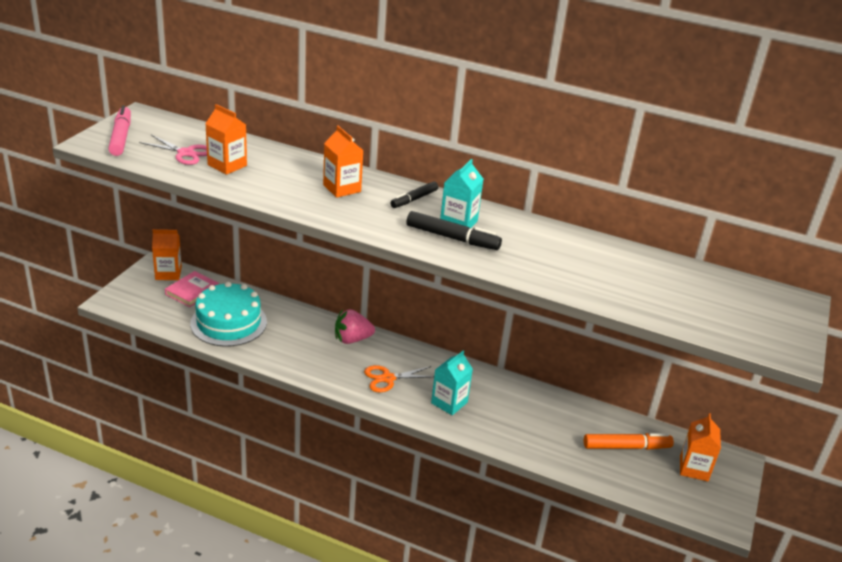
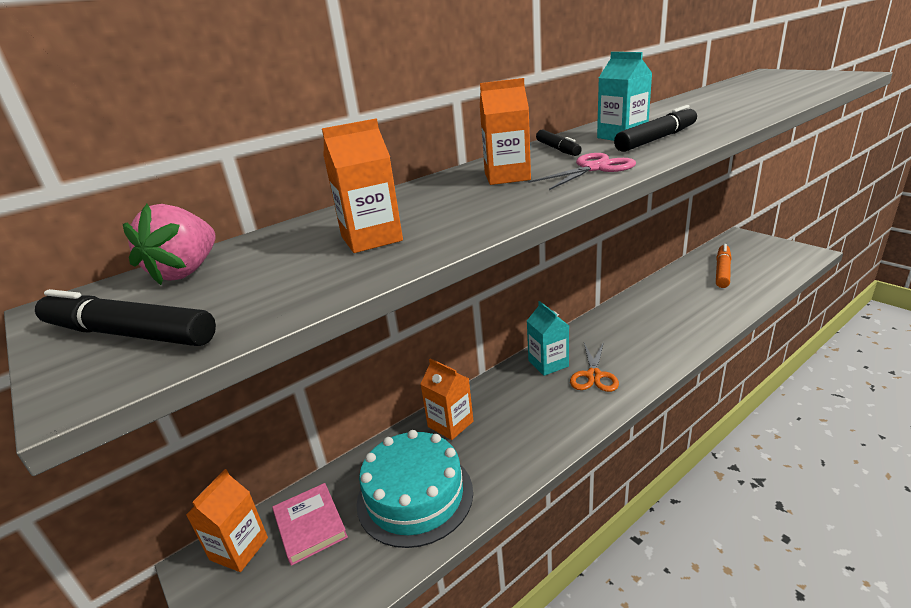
camera: 55 degrees left, 5 degrees down
(121, 137) = (128, 334): pink marker -> black marker
(185, 153) = (288, 269): pink scissors -> pink scissors (594, 168)
(352, 339) = (511, 387): pink strawberry -> pink strawberry (186, 271)
(449, 402) = (646, 344): turquoise carton -> turquoise carton (548, 363)
(694, 468) = (750, 251): orange carton -> orange carton (450, 424)

